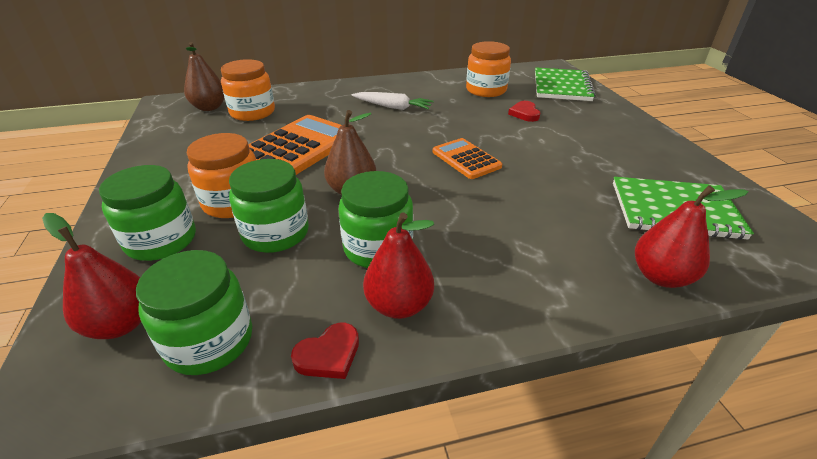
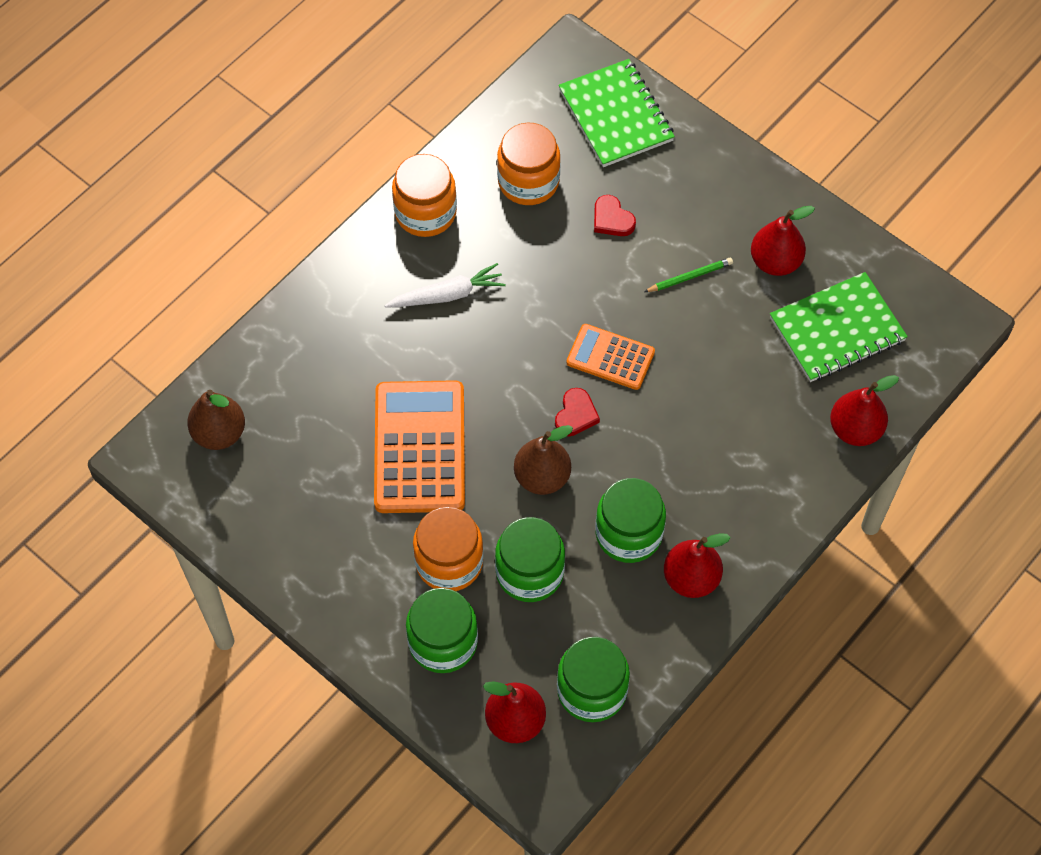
camera: 35 degrees left, 25 degrees up
(252, 112) = (287, 410): orange jar -> orange jar (425, 212)
(328, 355) = (679, 647): red heart -> red heart (576, 415)
(560, 148) = (690, 277): none -> green pencil
(636, 162) = (775, 262): none -> red pear

